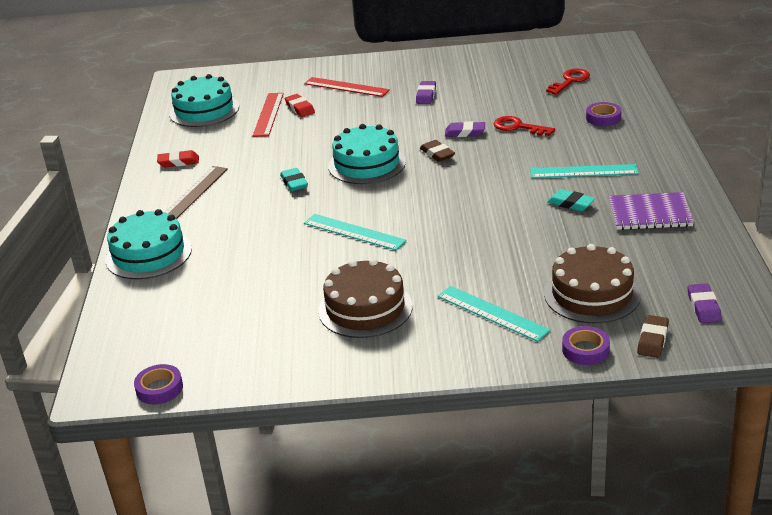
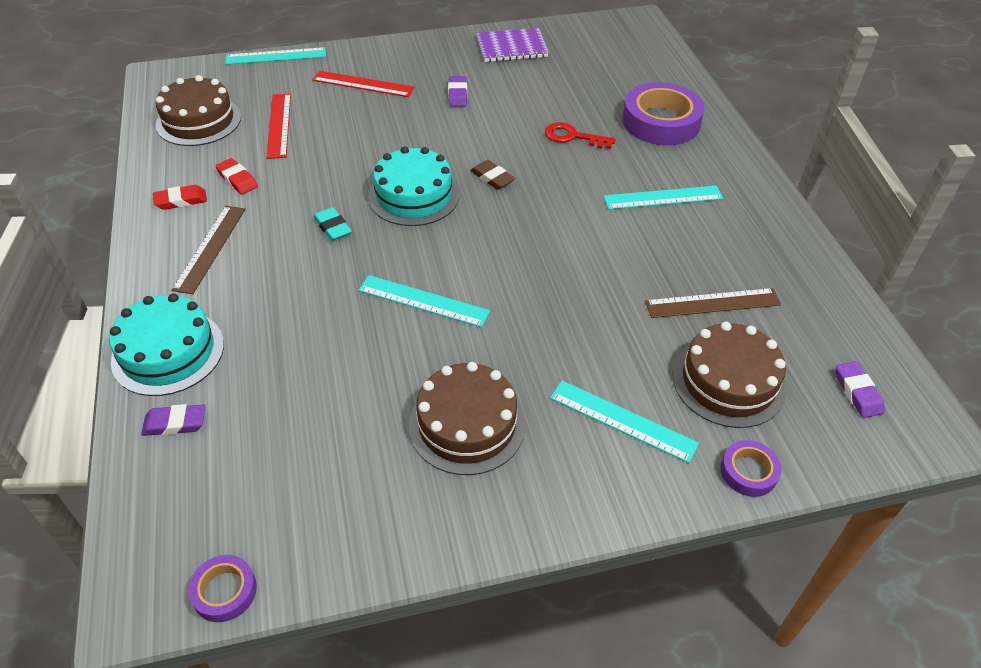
camera: 15 degrees left, 15 degrees up
(204, 110) = (199, 121): turquoise cake -> brown cake
(278, 66) = (276, 56): none -> turquoise ruler
(300, 108) = (315, 116): red eraser -> red eraser (237, 179)
(465, 132) = (515, 146): purple eraser -> purple eraser (175, 423)
(570, 81) = (610, 72): red key -> none
(571, 203) = (663, 245): turquoise eraser -> none
(599, 243) = (712, 303): none -> brown ruler
(603, 118) = (661, 122): purple tape -> purple tape, size x2.05
(650, 214) = (753, 256): purple notebook -> purple notebook (512, 47)
(652, 340) = (819, 449): brown eraser -> none

